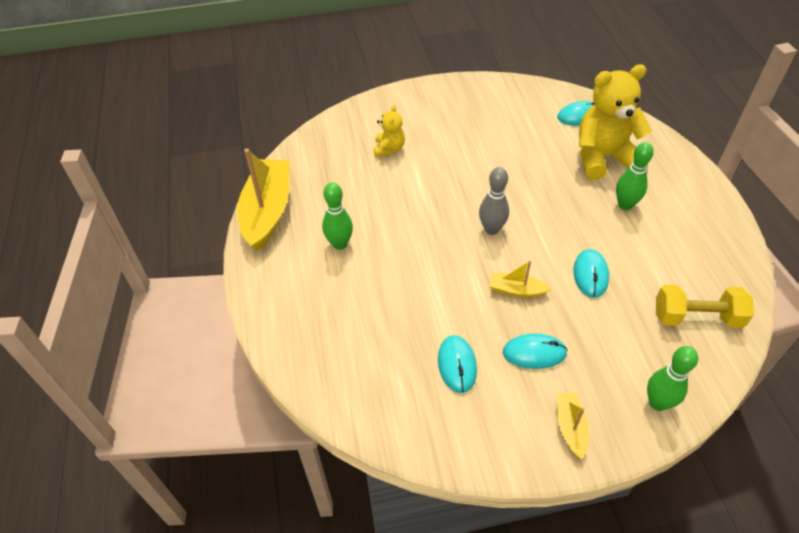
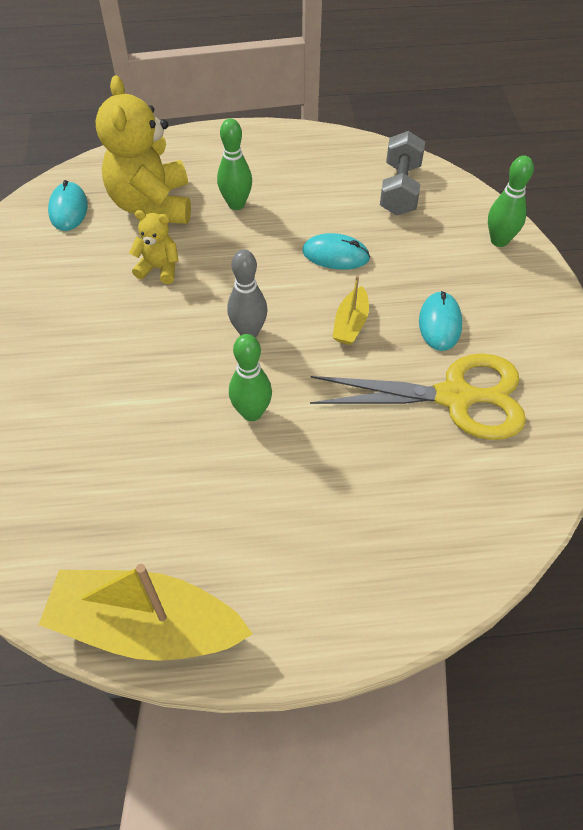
camera: 85 degrees left, 5 degrees up
(339, 244) = (241, 515): green bowling pin -> green bowling pin (252, 412)
(389, 149) = (53, 433): yellow teddy bear -> yellow teddy bear (159, 268)
(457, 365) = (455, 397): turquoise mouse -> yellow scissors
(570, 427) = (530, 311): yellow boat -> none
(696, 317) = (400, 189): yellow dumbbell -> grey dumbbell

